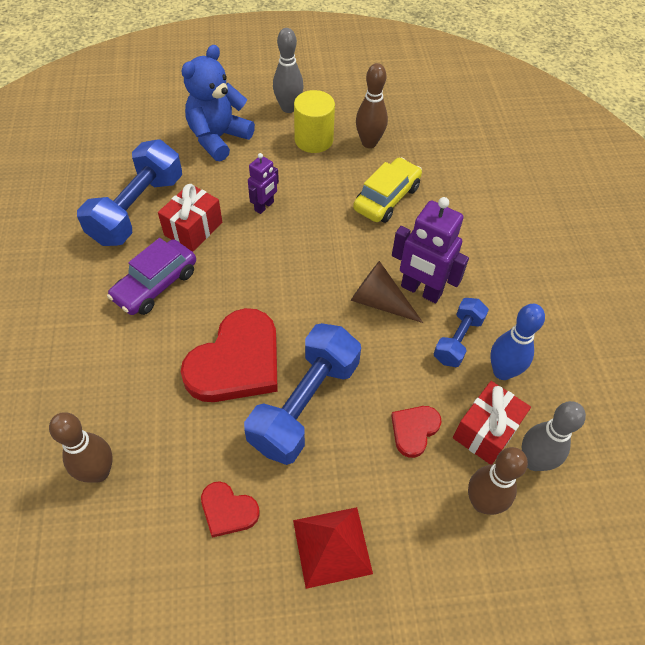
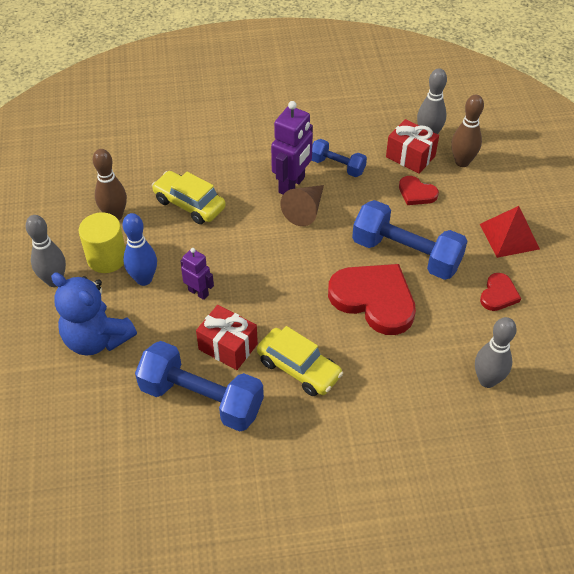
camera: 90 degrees left, 5 degrees down
(99, 472) = (487, 380): brown bowling pin -> grey bowling pin
(155, 285) = (299, 368): purple car -> yellow car
(502, 371) = (362, 145): blue bowling pin -> blue bowling pin (144, 279)

